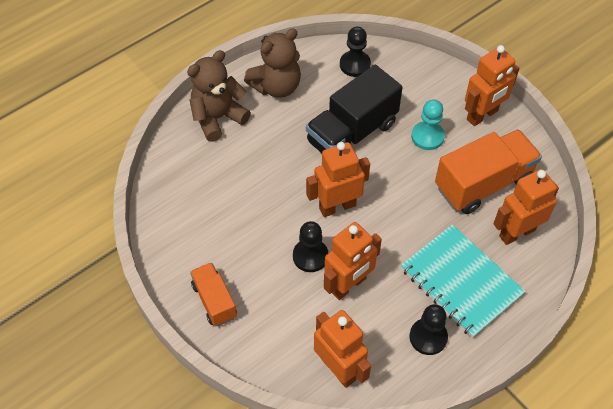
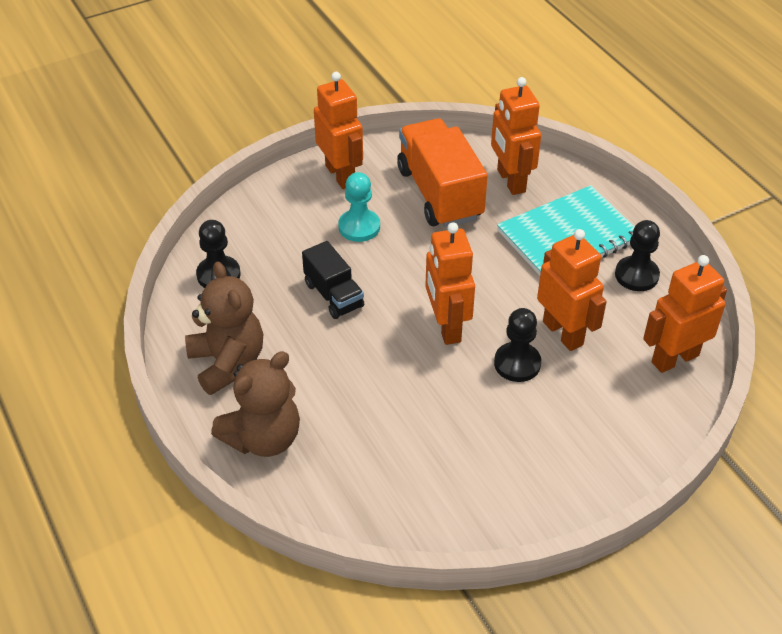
camera: 80 degrees left, 10 degrees down
(214, 301) = (573, 472): orange truck -> none
(218, 118) = (263, 438): brown teddy bear -> brown teddy bear turned 105 degrees counterclockwise
(352, 133) = (334, 295): black truck -> black truck, size x0.57

